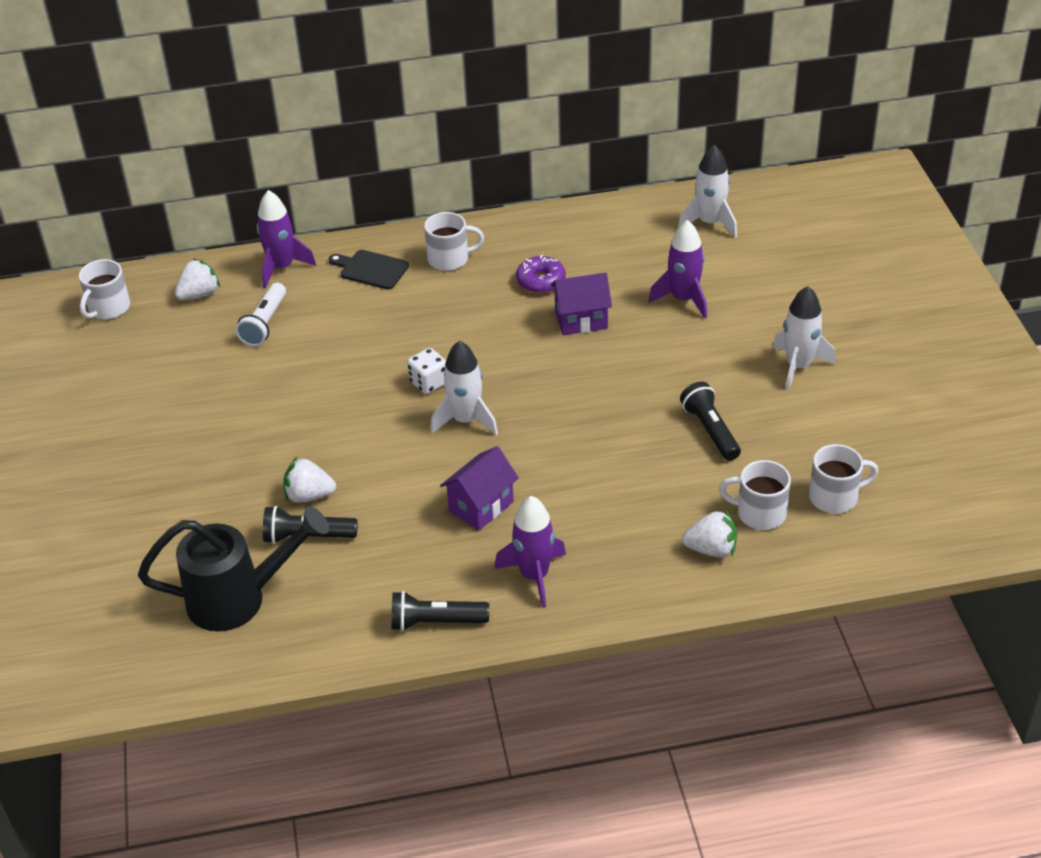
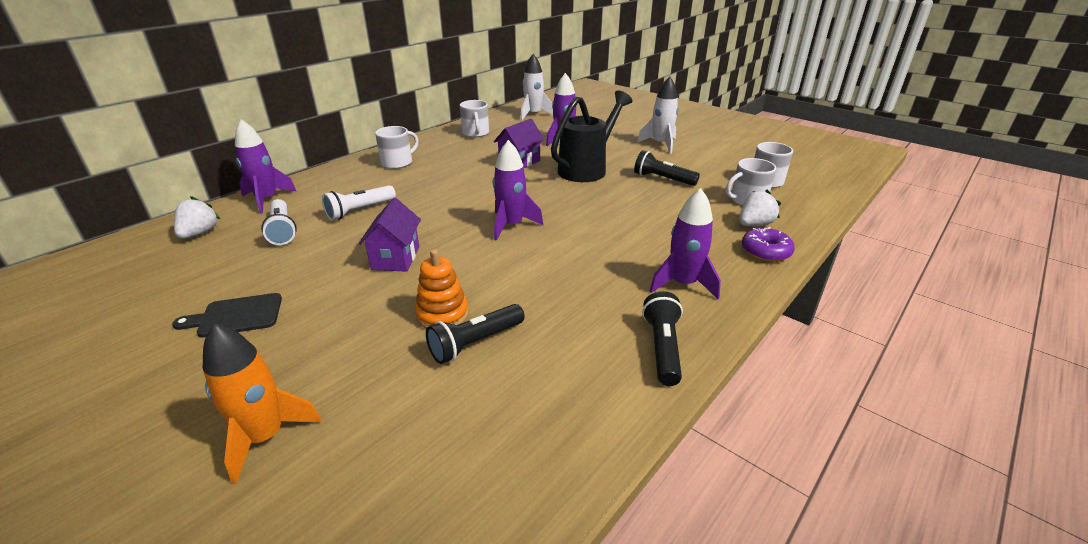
camera: 40 degrees left, 10 degrees down
(108, 308) = (100, 269): white mug -> white mug (475, 133)
(126, 534) = (265, 437): none -> orange rocket
(239, 598) = (465, 427): black watering can -> black watering can (587, 169)
(309, 495) = (442, 314): white strawberry -> orange stacking toy
(349, 327) = (359, 210): none -> white flashlight
(371, 269) = (344, 181): black cutting board -> black cutting board (236, 316)
(429, 383) = (458, 217): white dice -> none
(435, 622) = (662, 348): black flashlight -> black flashlight turned 135 degrees clockwise
(466, 420) = (511, 225): white rocket -> purple rocket
(481, 506) = (588, 263): purple house -> purple house (395, 258)
(541, 281) = (471, 155): purple donut -> purple donut (765, 252)

